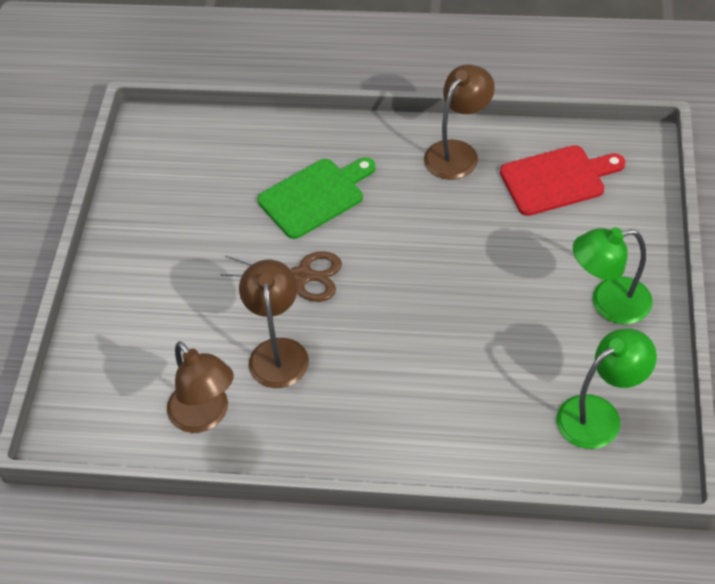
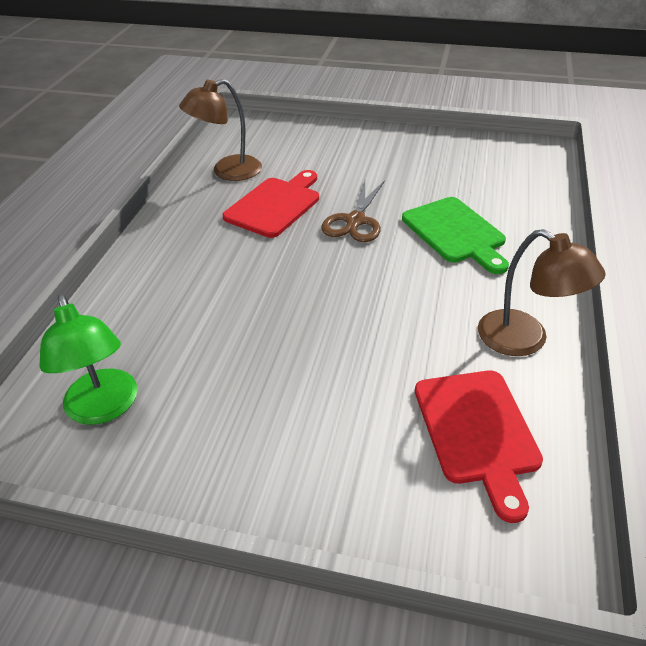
camera: 95 degrees right, 10 degrees down
(278, 351) = (275, 205): brown lamp -> red cutting board
(608, 303) = (255, 448): green lamp -> none

